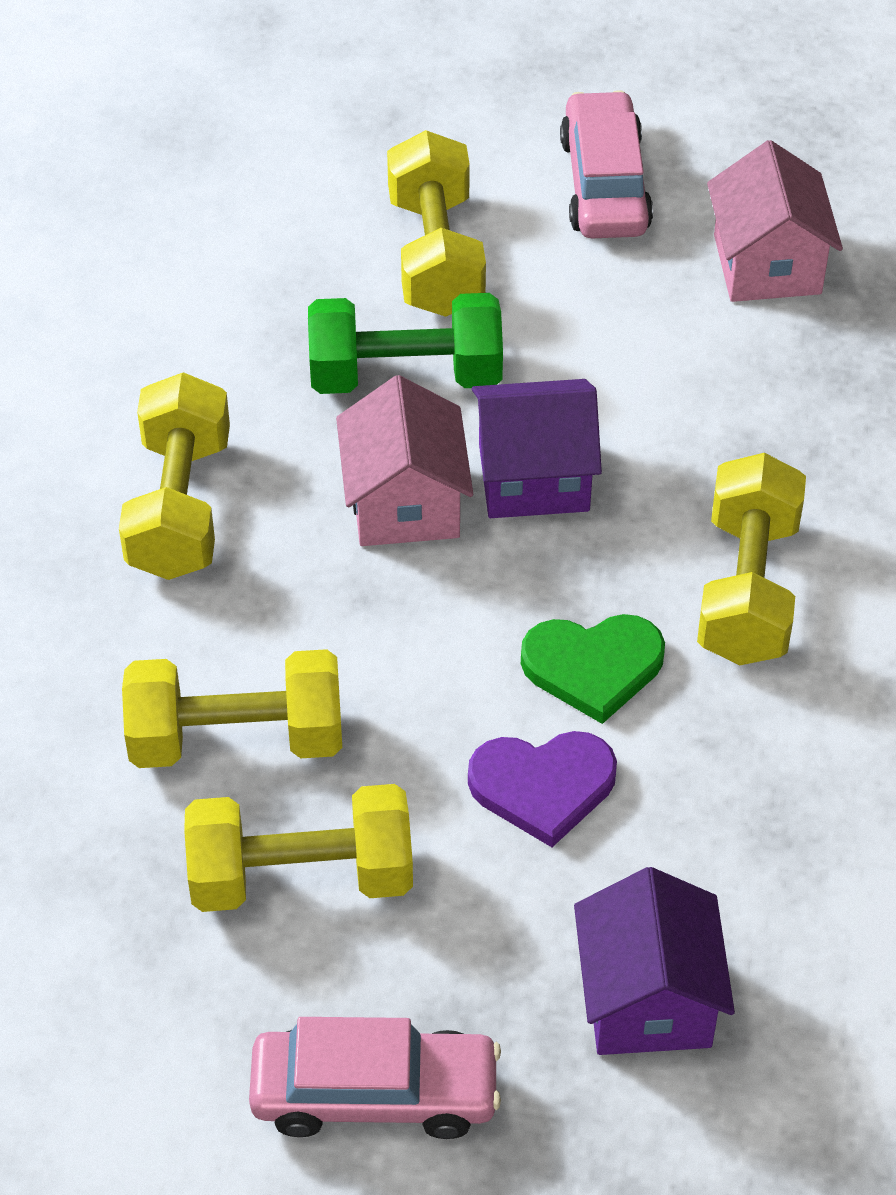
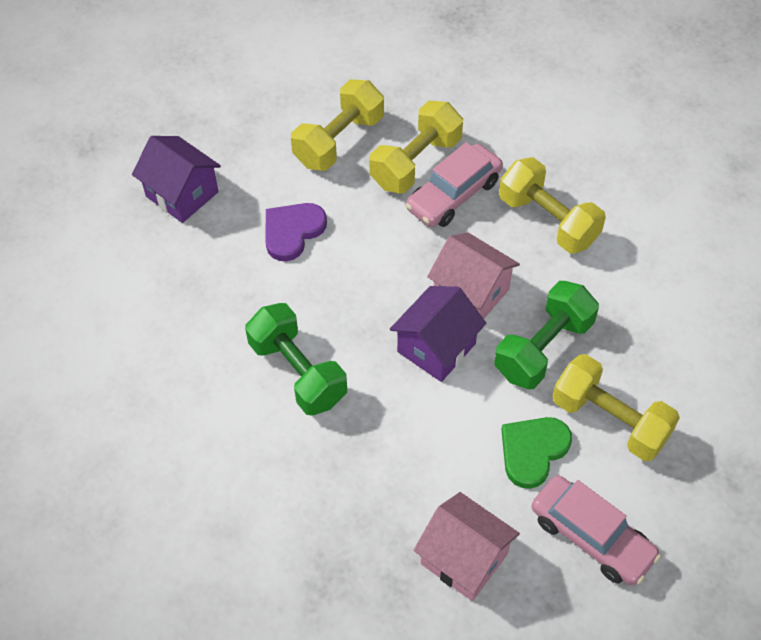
camera: 135 degrees right, 5 degrees up
(375, 1094) = (241, 104): pink car -> pink car (453, 195)
(593, 667) = (323, 289): green heart -> green heart (533, 451)
(747, 589) = (298, 372): yellow dumbbell -> green dumbbell

